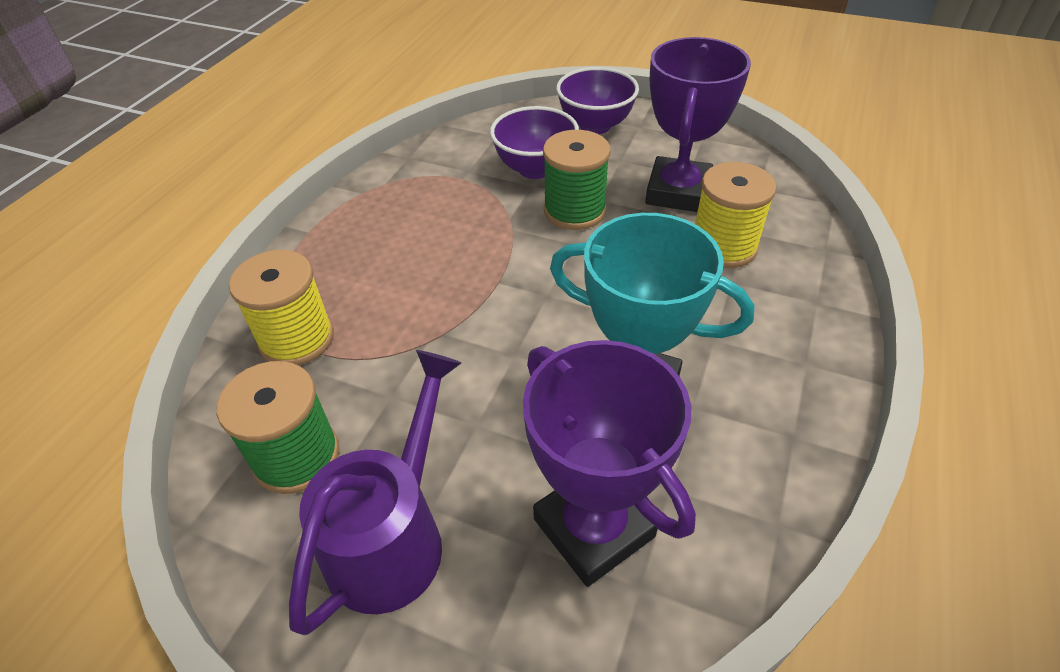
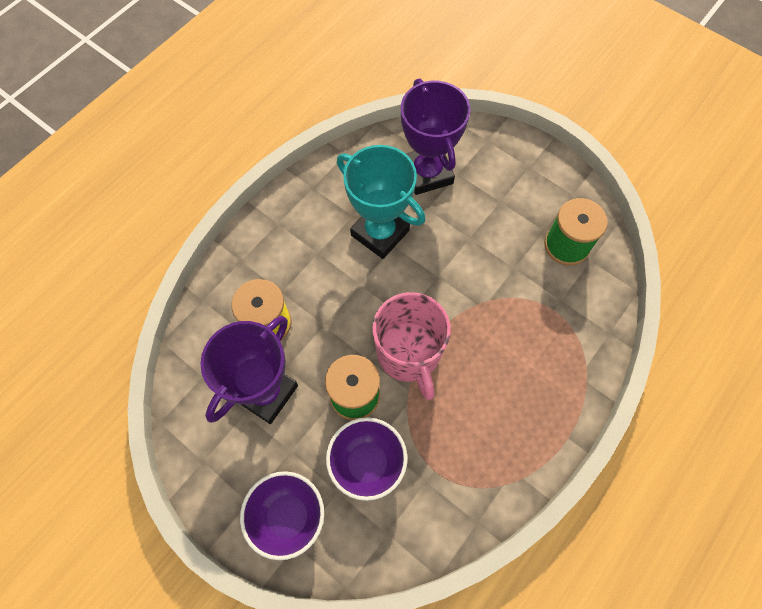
camera: 165 degrees left, 20 degrees up
(297, 339) = (571, 327): yellow spool -> none
(394, 534) = (518, 194): purple watering can -> none
(524, 259) = (409, 354): none -> pink mug

